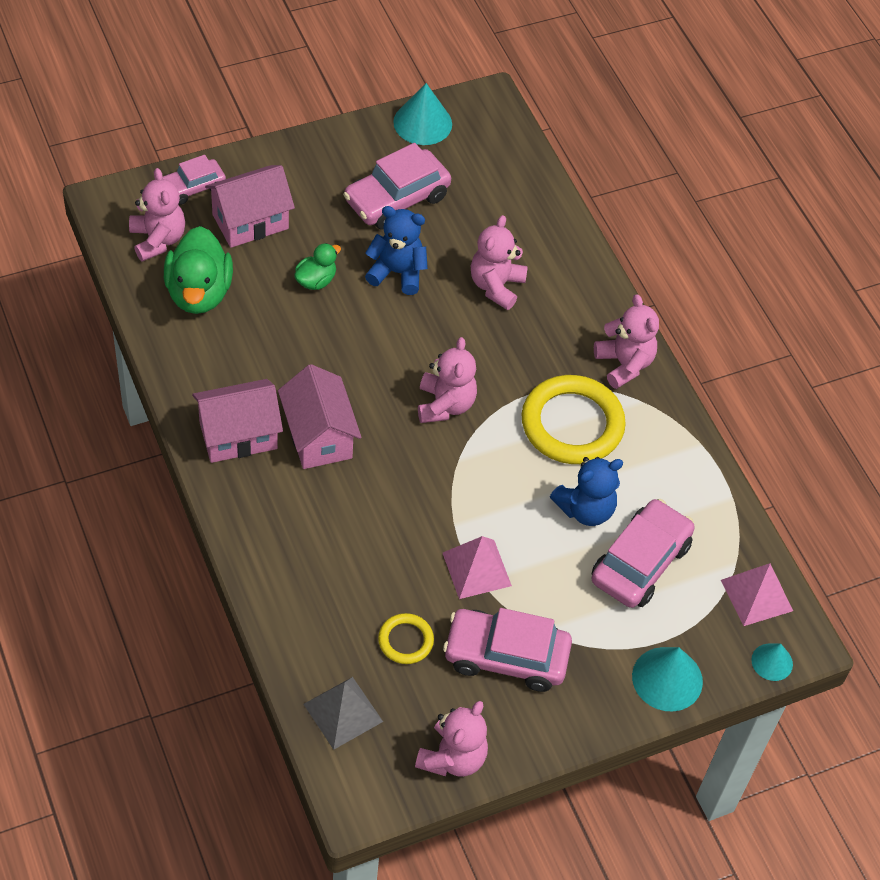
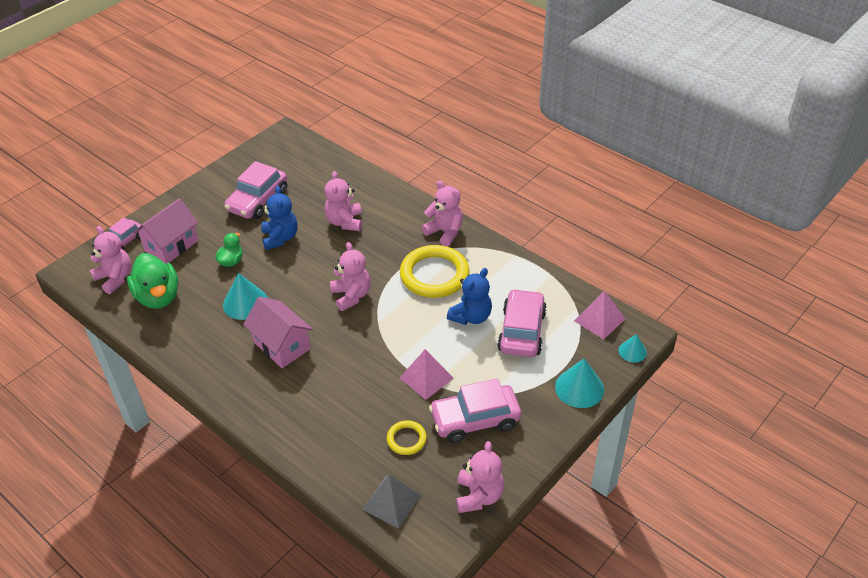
camera: 20 degrees left, 10 degrees down
(238, 435) = (228, 367): pink house -> none
(397, 272) = (280, 238): blue teddy bear -> blue teddy bear turned 90 degrees clockwise
(422, 123) = (251, 157): turquoise cone -> turquoise cone (245, 303)

